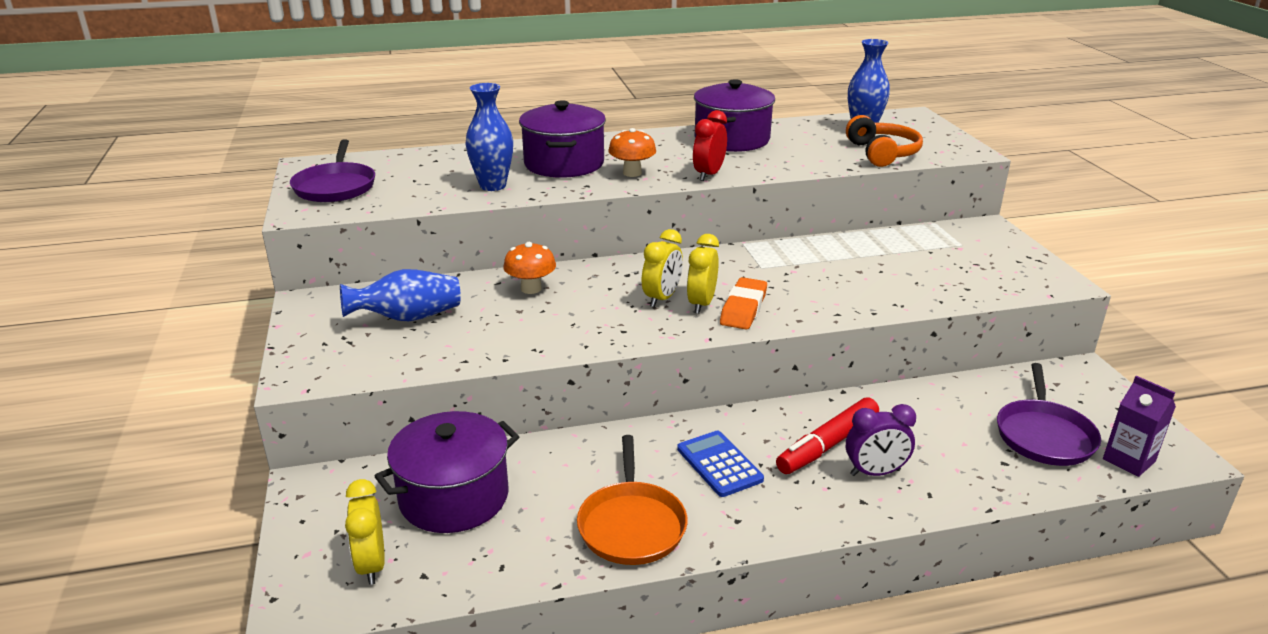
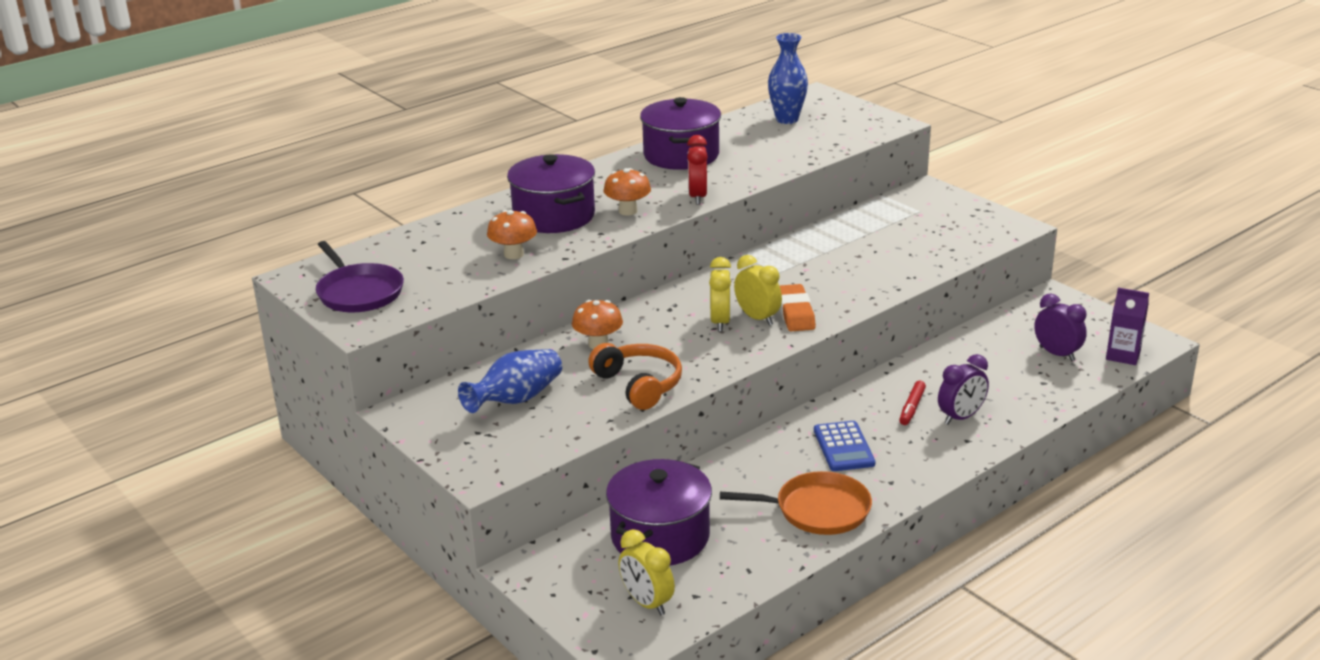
camera: 25 degrees left, 0 degrees up
(493, 186) = (513, 254): blue vase -> orange mushroom
(631, 525) = (817, 510): orange pan -> orange pan turned 60 degrees counterclockwise
(701, 304) = (757, 318): yellow clock -> yellow clock turned 150 degrees clockwise
(719, 464) = (844, 447): blue calculator -> blue calculator turned 135 degrees counterclockwise
(828, 445) = (912, 408): red marker -> red marker, size x0.58
(882, 153) = (824, 141): orange headphones -> orange headphones (639, 385)
(1044, 435) = (1057, 354): purple pan -> purple clock

